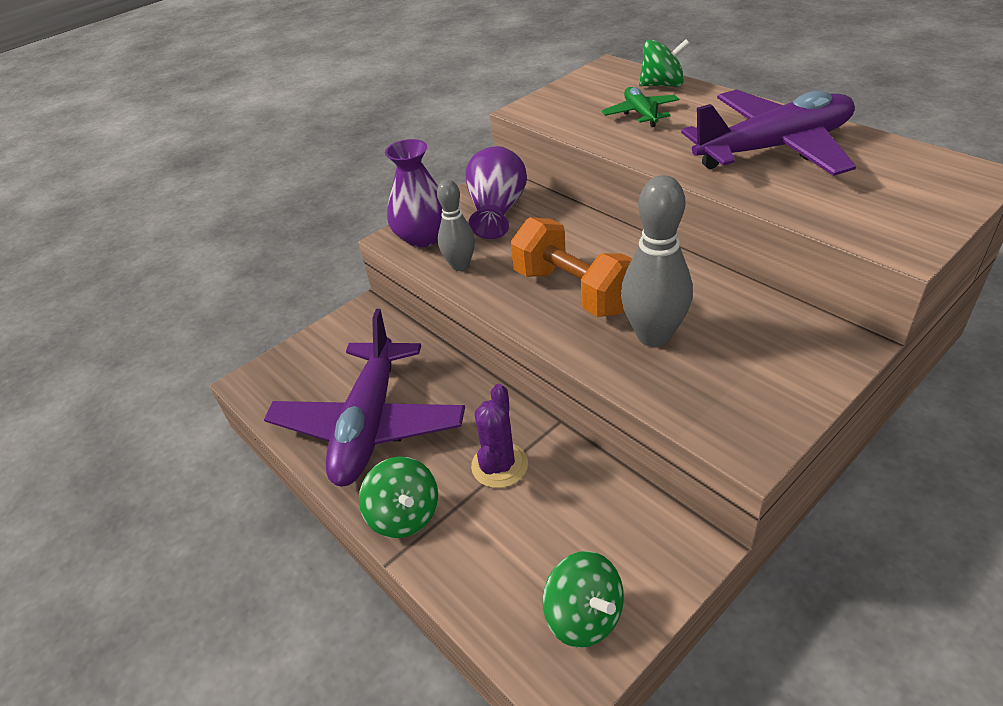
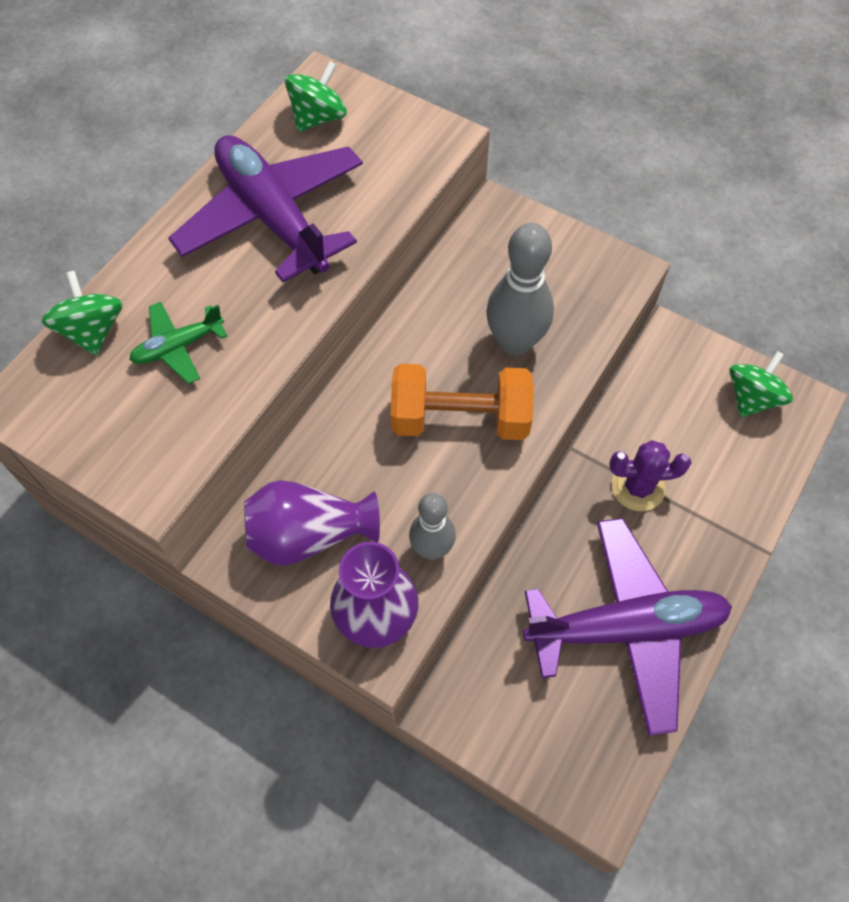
camera: 110 degrees left, 20 degrees up
(405, 515) = (717, 553): green spinning top -> green spinning top (318, 118)
(573, 291) = (460, 419): orange dumbbell -> orange dumbbell turned 60 degrees clockwise

